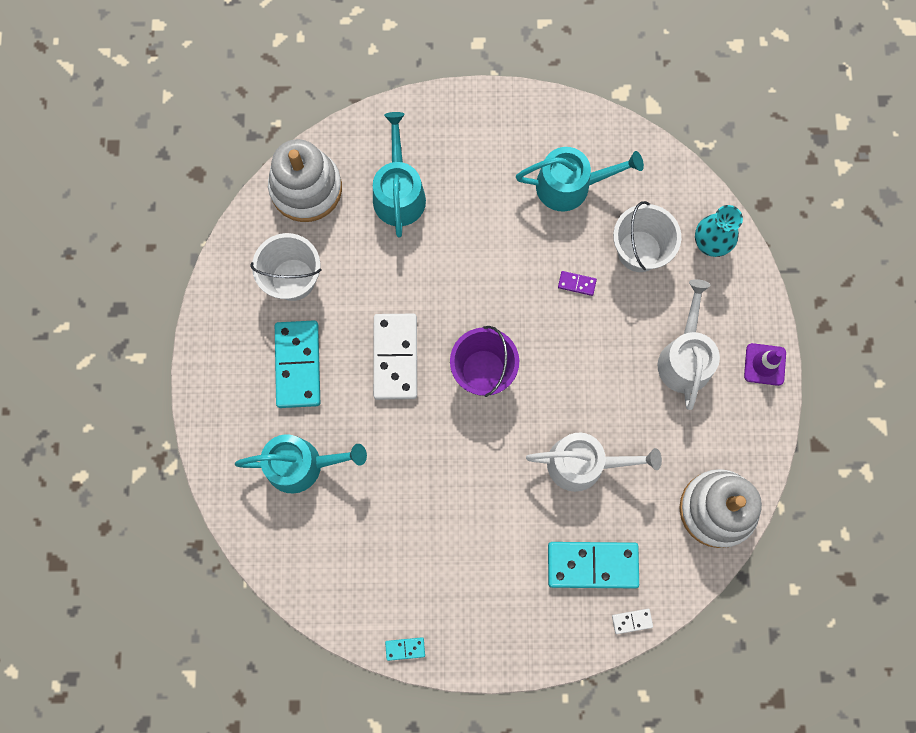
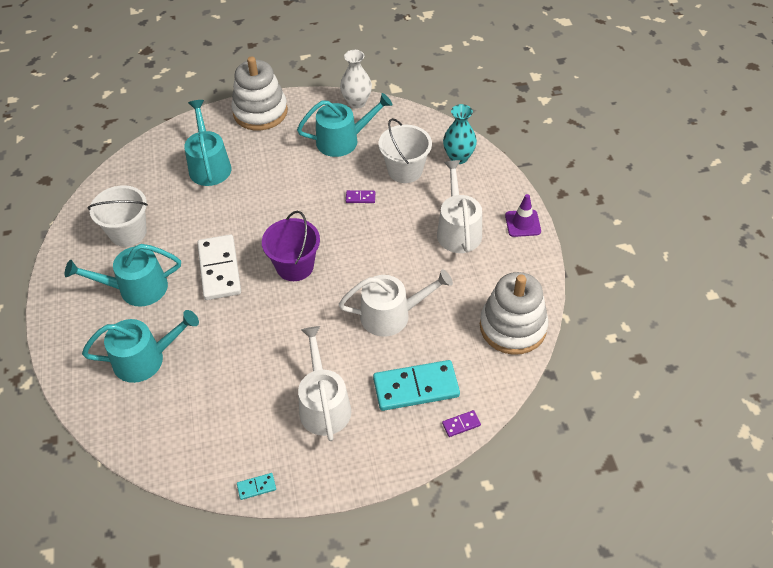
camera: 10 degrees left, 25 degrees down
(298, 365) = (137, 288): turquoise domino -> turquoise watering can
(306, 188) = (134, 174): white stacking toy -> white stacking toy (260, 112)
(489, 565) = (324, 405): none -> white watering can
(598, 123) = (357, 102): none -> white vase
(632, 621) = (461, 424): white domino -> purple domino

